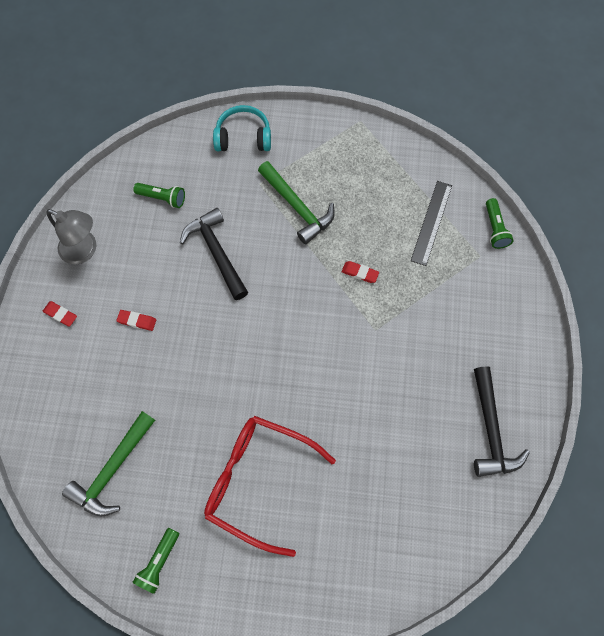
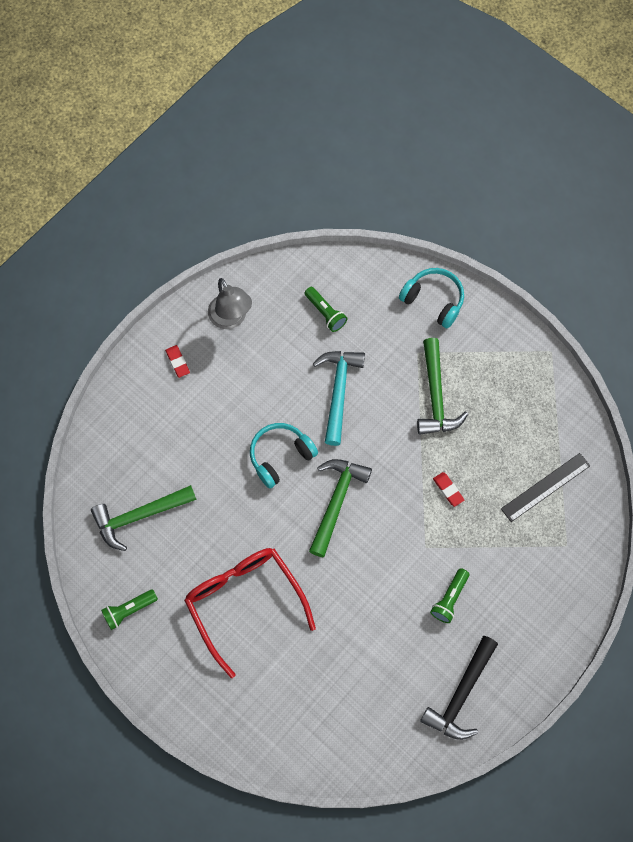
camera: 35 degrees right, 0 degrees up
(137, 321) = (234, 408): red eraser -> none
(204, 335) = (280, 456): none -> turquoise headphones
(216, 252) = (338, 391): black hammer -> turquoise hammer
(277, 341) = (336, 501): none -> green hammer
(494, 228) = (599, 530): green flashlight -> green flashlight (449, 599)

